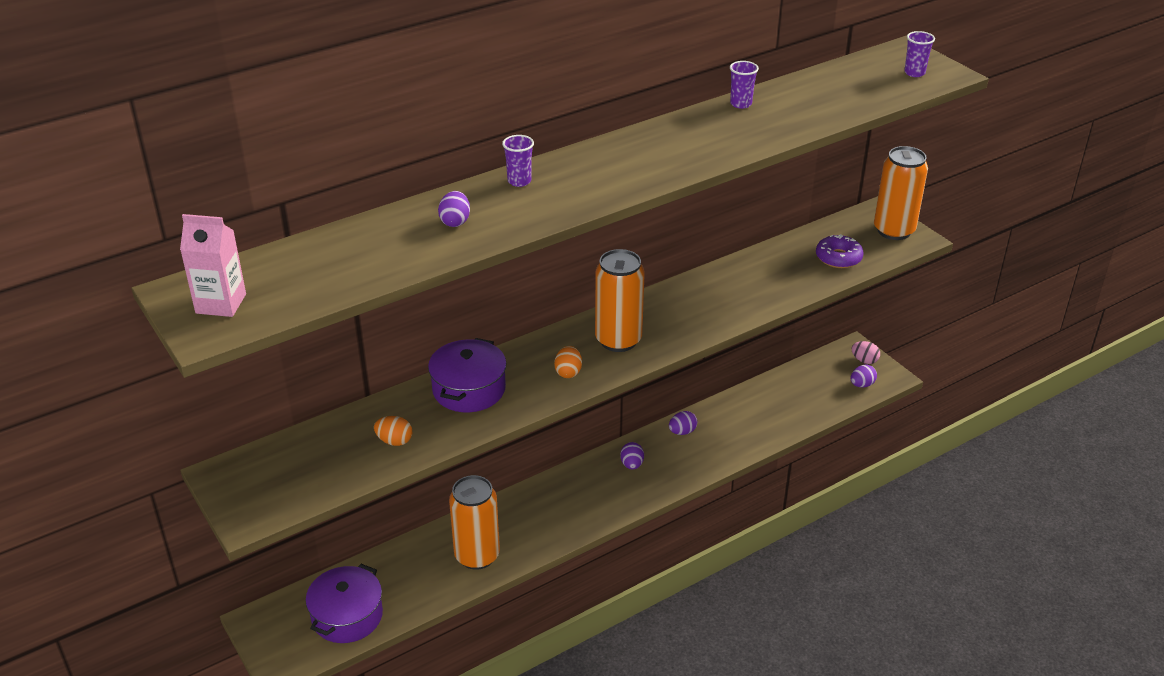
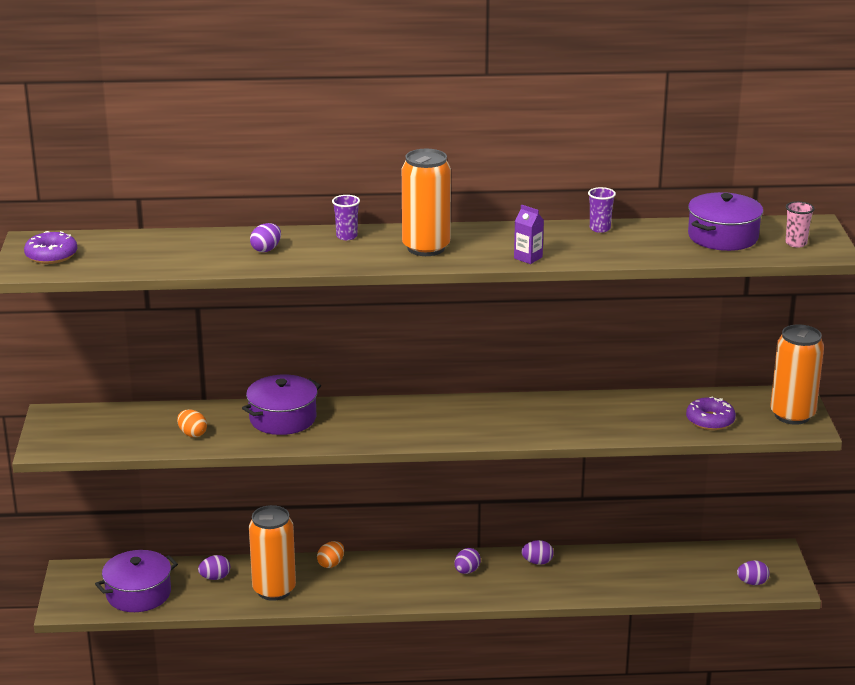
camera: 30 degrees right, 10 degrees down
(221, 303) = (51, 255): pink carton -> purple donut
(409, 566) = (215, 577): none -> purple egg
(568, 372) = (373, 431): orange egg -> orange egg (331, 564)
(618, 340) = (439, 422): orange can -> orange can (426, 248)
(716, 154) = (528, 258): none -> purple carton
(850, 83) = (723, 237): none -> purple pot
(864, 360) = (776, 564): pink egg -> none
(914, 73) = (796, 243): purple cup -> pink cup

